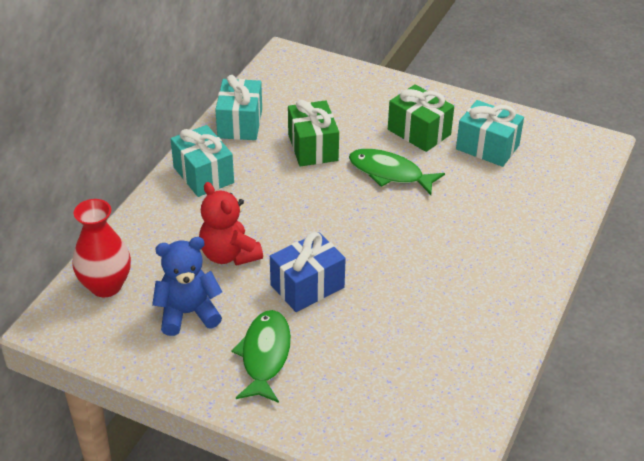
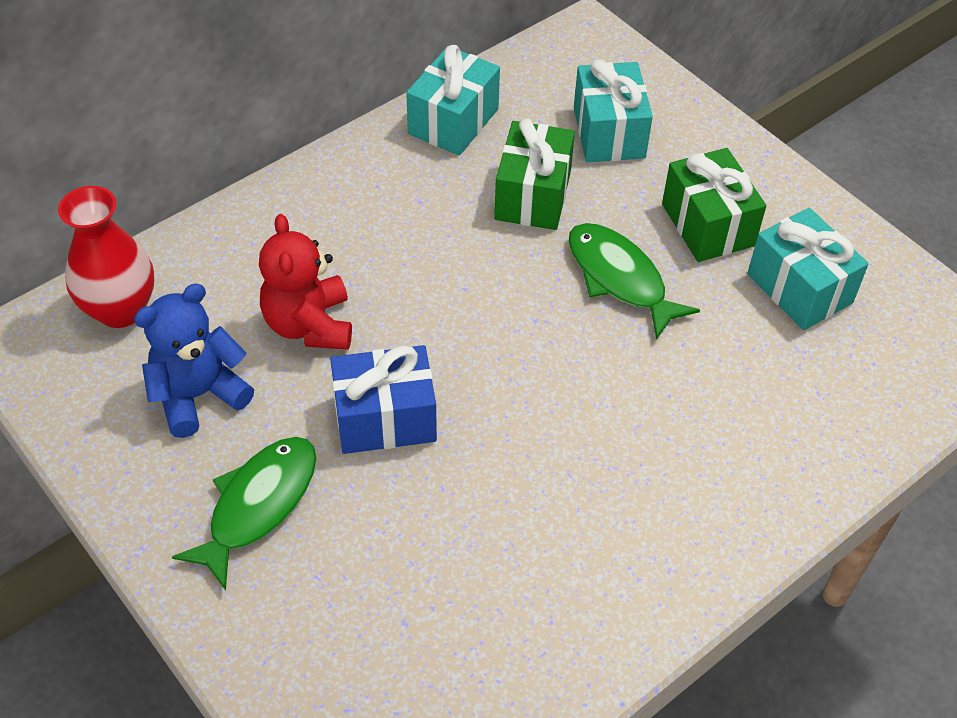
camera: 25 degrees right, 10 degrees up
(188, 313) = (198, 395): blue teddy bear -> blue teddy bear turned 45 degrees counterclockwise
(203, 175) = (352, 186): turquoise gift -> turquoise gift (609, 133)

